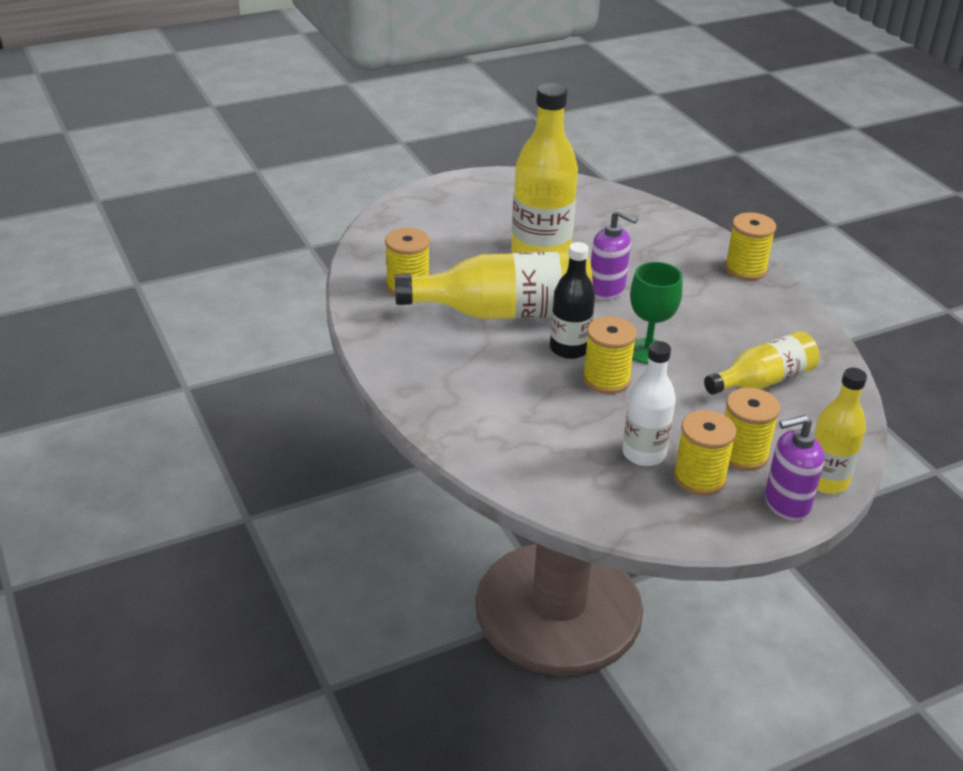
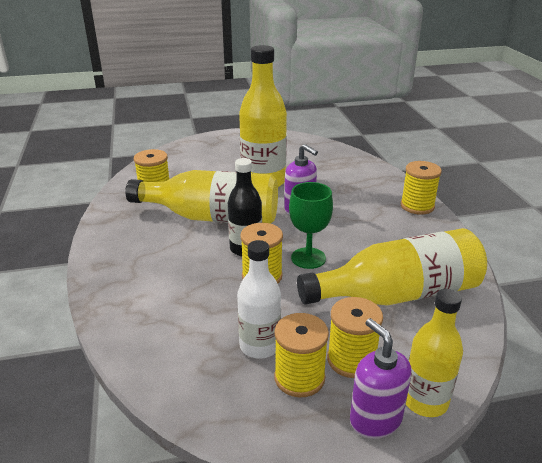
camera: 15 degrees right, 5 degrees down
(763, 381) = (398, 294): yellow bottle -> yellow bottle, size x1.65
(786, 503) = (375, 419): purple soap dispenser -> purple soap dispenser turned 60 degrees clockwise

